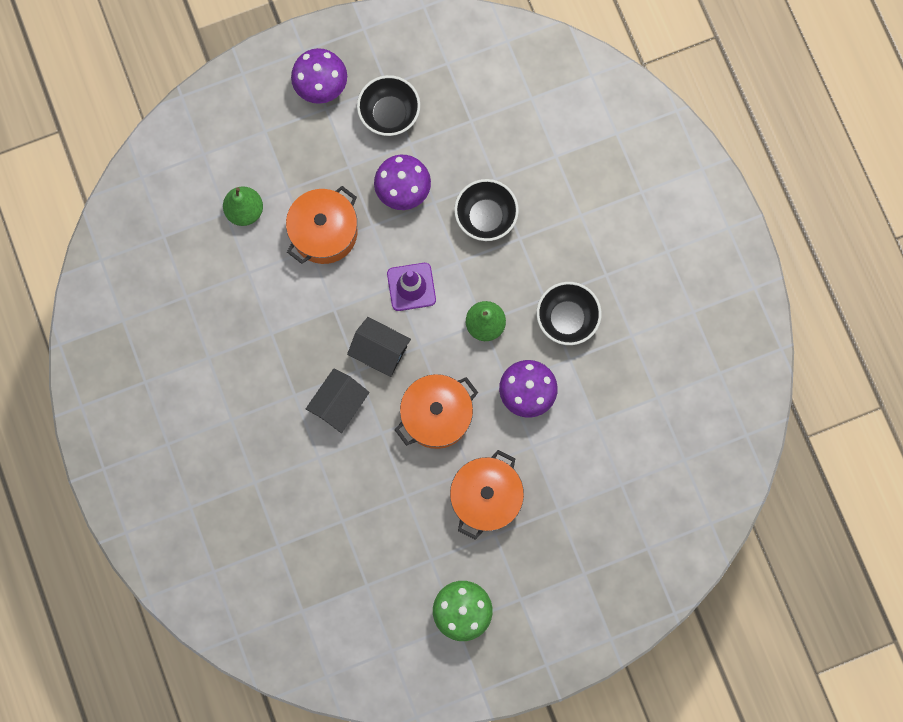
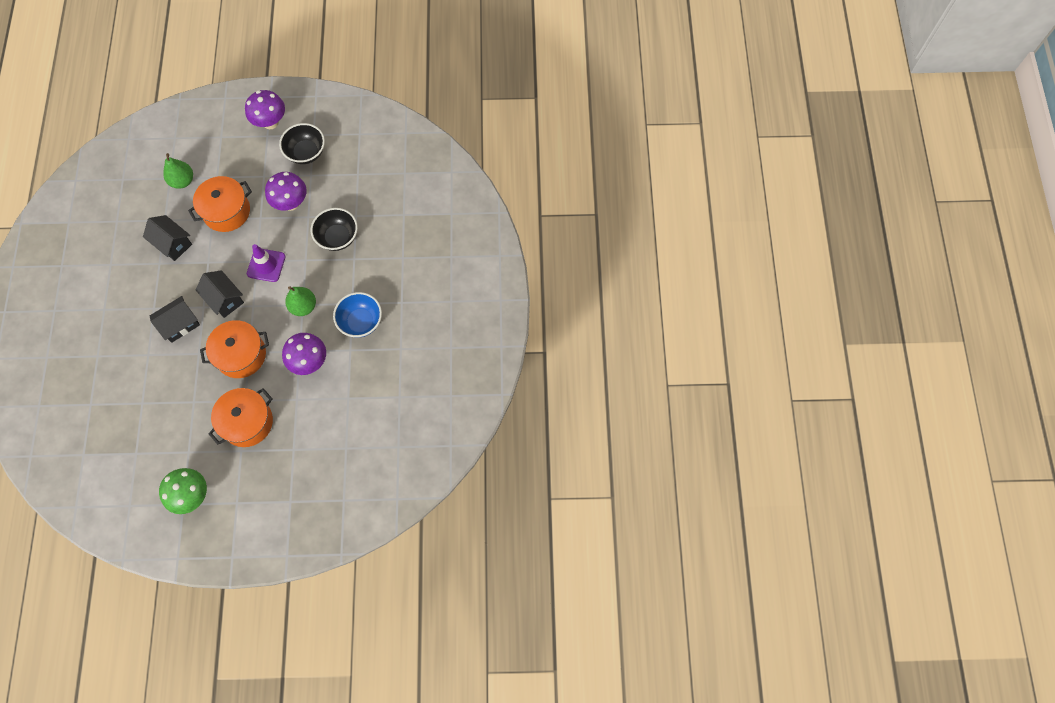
camera: 20 degrees right, 10 degrees down
(275, 301) = (172, 243): none -> black house
(566, 318) = (360, 322): black bowl -> blue bowl

